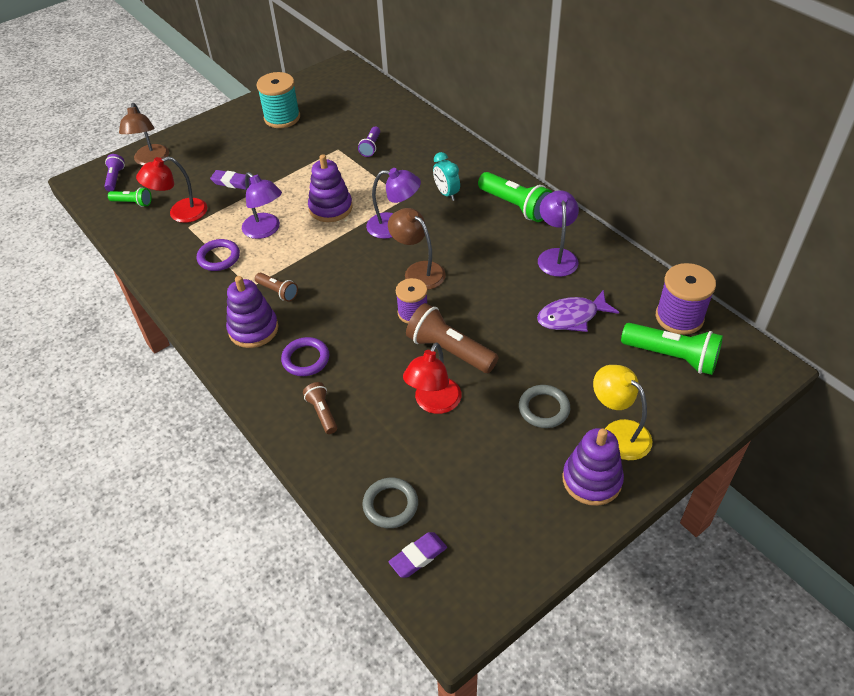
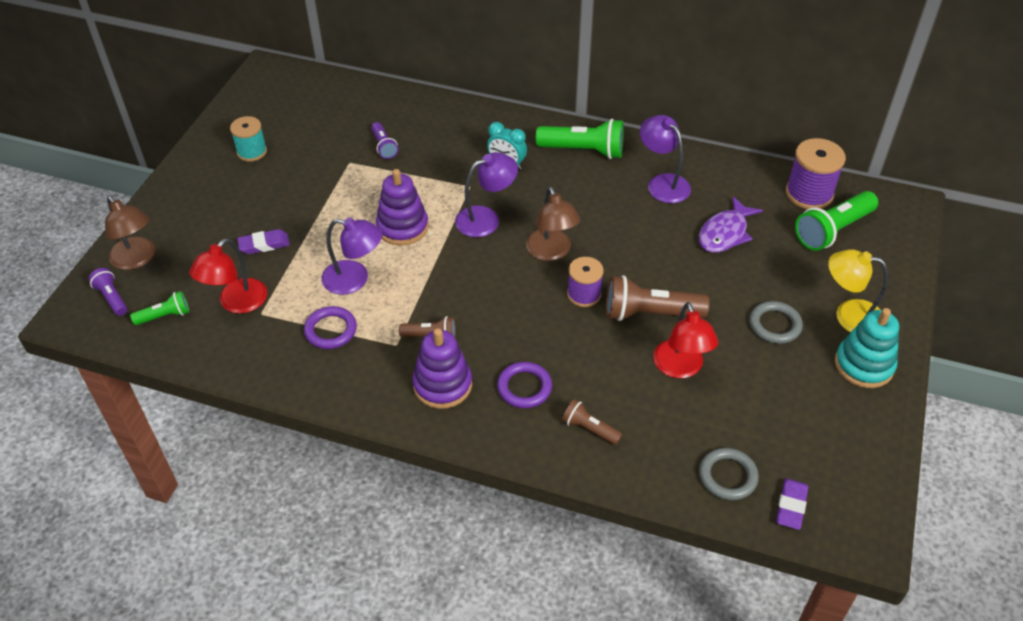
camera: 35 degrees left, 0 degrees up
(282, 118) = (252, 152): turquoise spool -> turquoise spool, size x0.66
(418, 271) = (551, 252): brown lamp -> brown lamp turned 120 degrees counterclockwise
(592, 480) = (864, 365): purple stacking toy -> turquoise stacking toy
(672, 357) = (832, 230): green flashlight -> green flashlight turned 150 degrees clockwise

